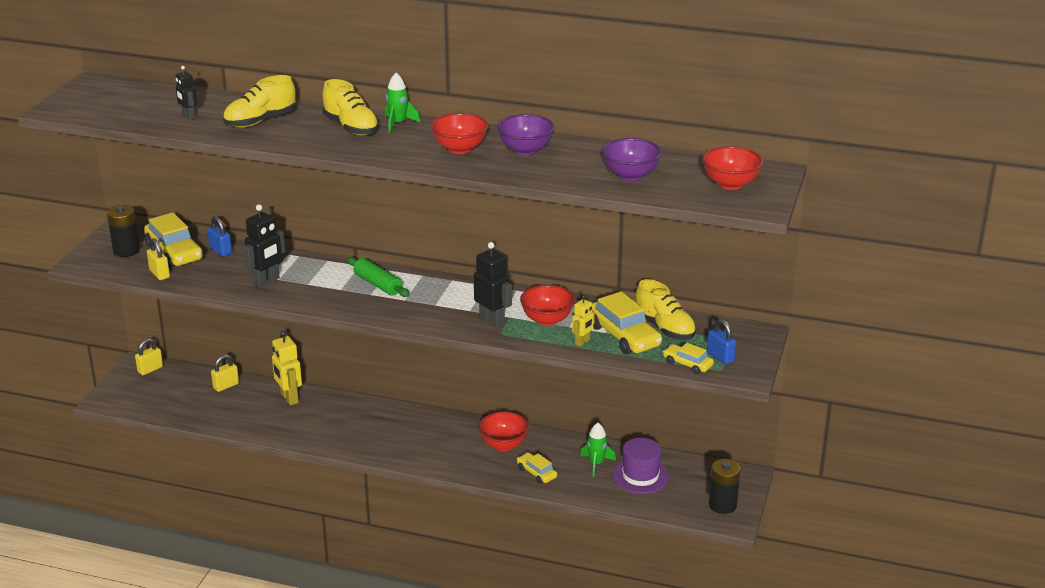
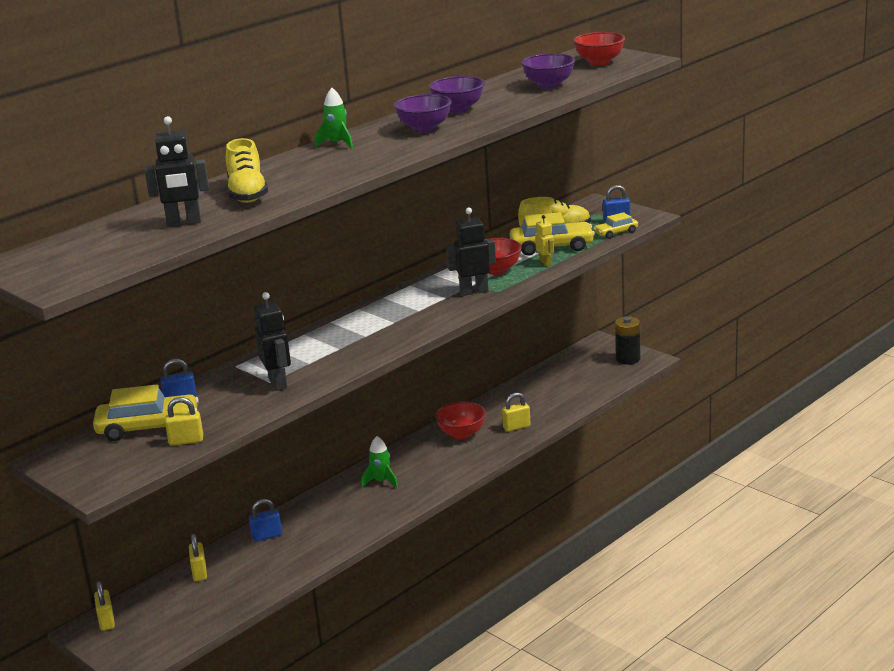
camera: 60 degrees left, 5 degrees down
(126, 250) = (105, 456): black battery -> none
(188, 116) = (184, 223): black robot -> black robot, size x1.68
(289, 398) = (267, 536): yellow robot -> blue padlock
(351, 127) = (319, 161): yellow shoe -> none
(377, 284) = (351, 330): green rolling pin -> none
(460, 149) = (424, 129): red bowl -> purple bowl
(536, 473) = (516, 427): yellow car -> yellow padlock
(596, 464) = (528, 398): green rocket -> green rocket (381, 481)
(640, 476) = (562, 383): purple hat -> none

